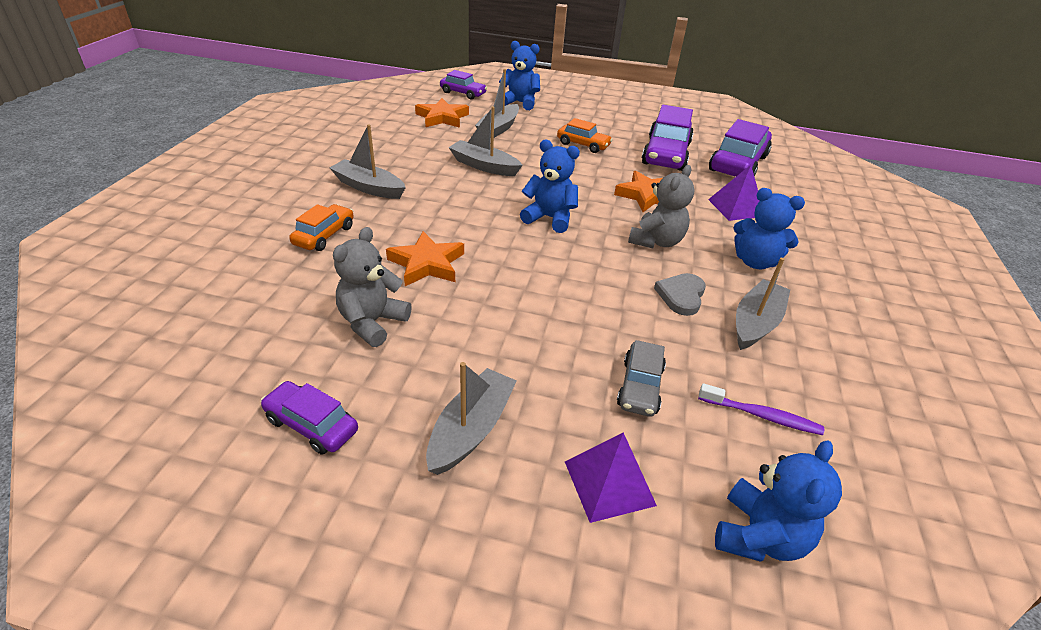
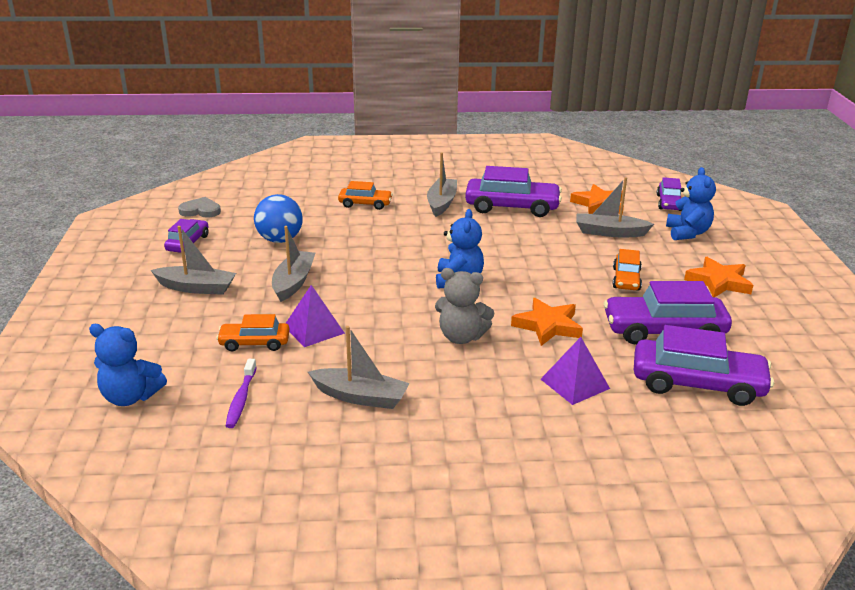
camera: 75 degrees right, 10 degrees down
(372, 322) = (280, 240): grey teddy bear -> blue ball
(413, 155) = (512, 207): none -> purple car
(427, 264) = (355, 243): orange star -> orange star (718, 282)
(484, 166) = (523, 238): grey boat -> grey boat (293, 282)
(609, 483) = (164, 338): purple pyramid -> purple pyramid (314, 329)
(640, 387) = (254, 343): grey car -> orange car
(681, 296) = (379, 355): grey heart -> grey heart (200, 210)
(755, 262) = (466, 397): blue teddy bear -> none

